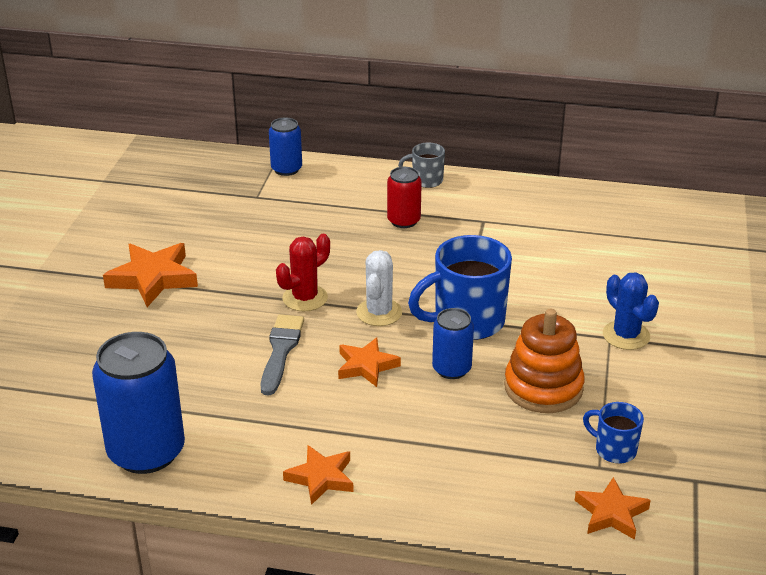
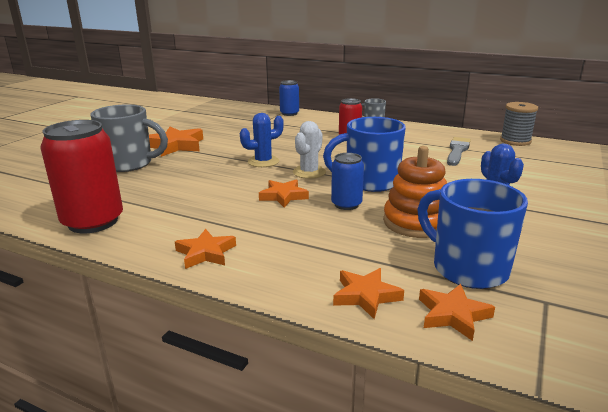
camera: 15 degrees right, 10 degrees down
(111, 331) = (129, 164): none -> grey mug
(146, 452) = (93, 222): blue can -> red can
(281, 351) = (229, 183): grey brush -> grey brush (457, 151)
(305, 298) = (263, 162): red cactus -> blue cactus
(521, 505) = (366, 296): none -> orange star
(614, 450) = (467, 268): blue mug -> blue mug, size x1.94
(635, 202) = (515, 141): none -> grey spool

